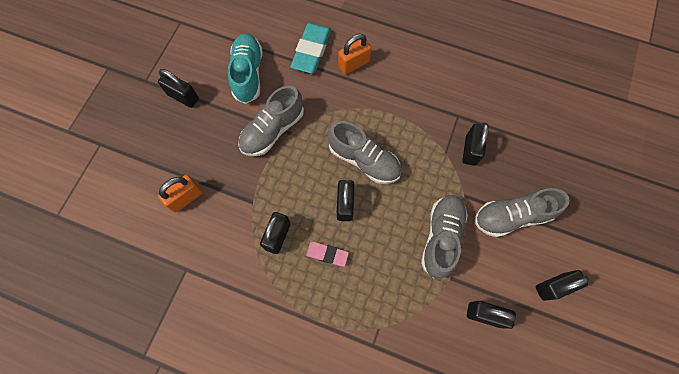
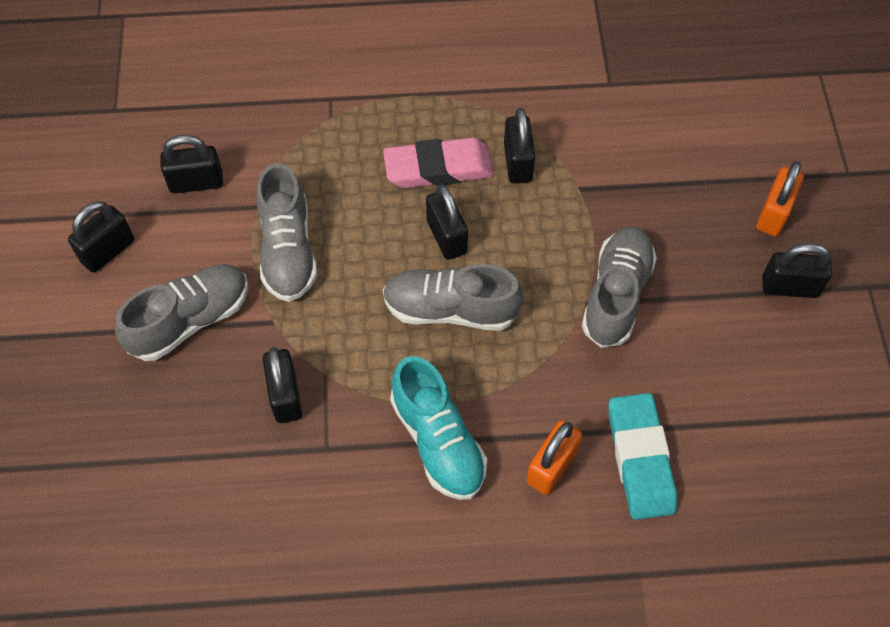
camera: 155 degrees right, 10 degrees down
(186, 198) = (673, 157): orange padlock -> orange padlock (773, 214)
(248, 74) = (718, 368): turquoise shoe -> turquoise shoe (438, 441)
(327, 254) = (438, 168): pink eraser -> pink eraser, size x1.77

